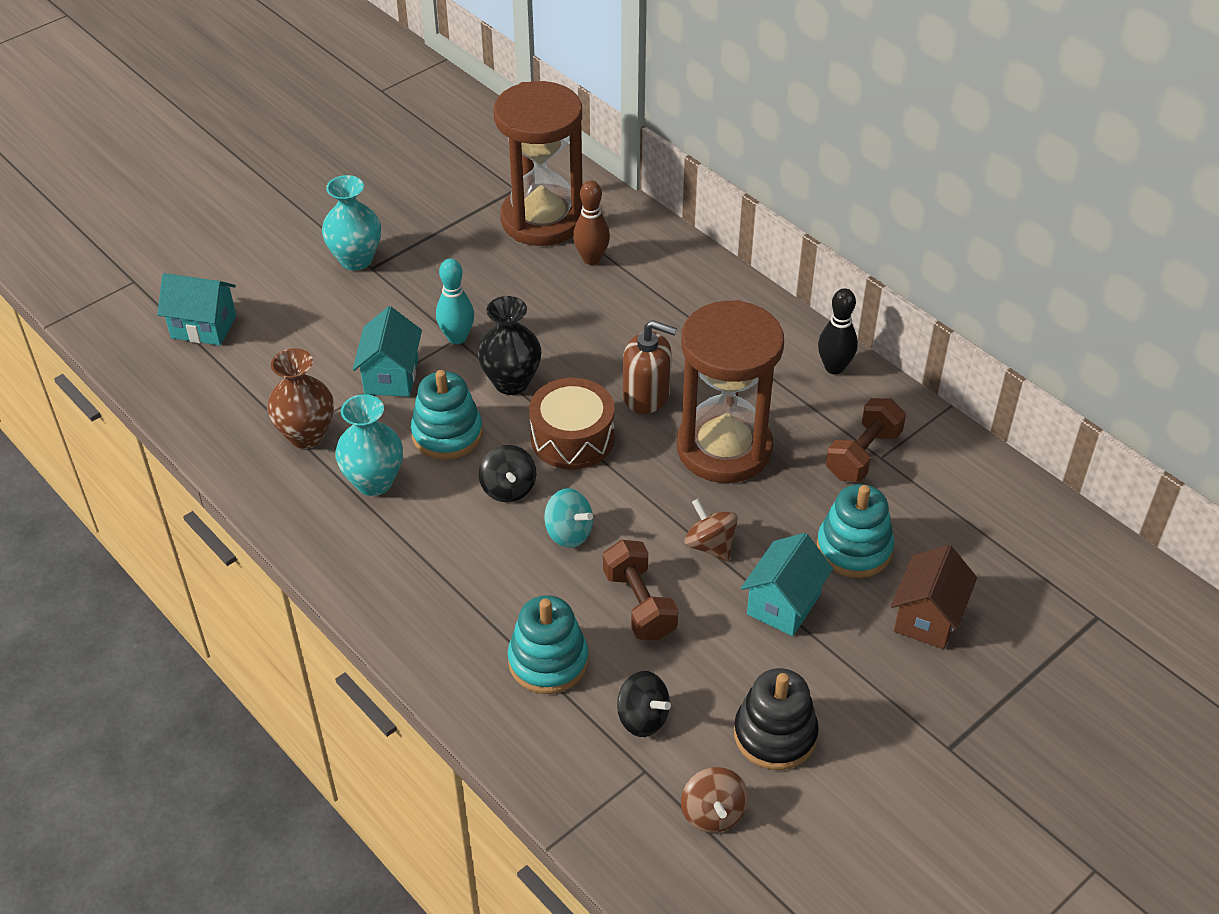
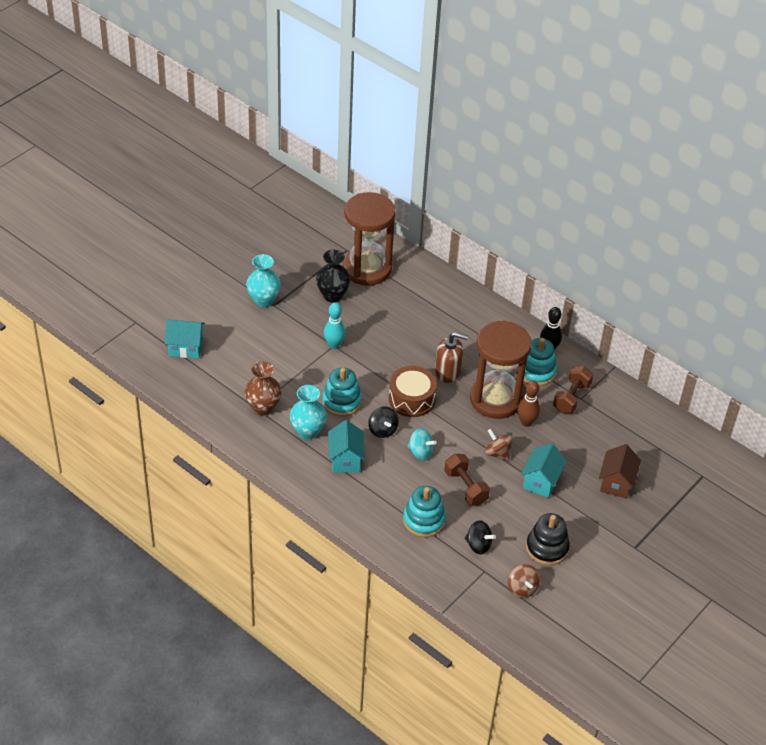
camera: 10 degrees left, 0 degrees up
(391, 376) = (302, 370): turquoise house -> turquoise house (345, 459)
(511, 382) = (371, 369): black vase -> black vase (332, 295)
(591, 259) = (400, 292): brown bowling pin -> brown bowling pin (526, 422)
(854, 548) = (573, 449): turquoise stacking toy -> turquoise stacking toy (536, 371)

